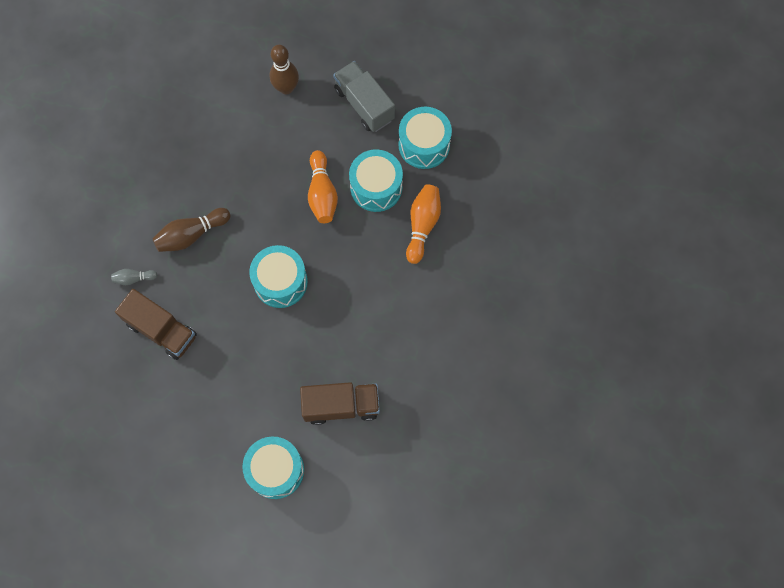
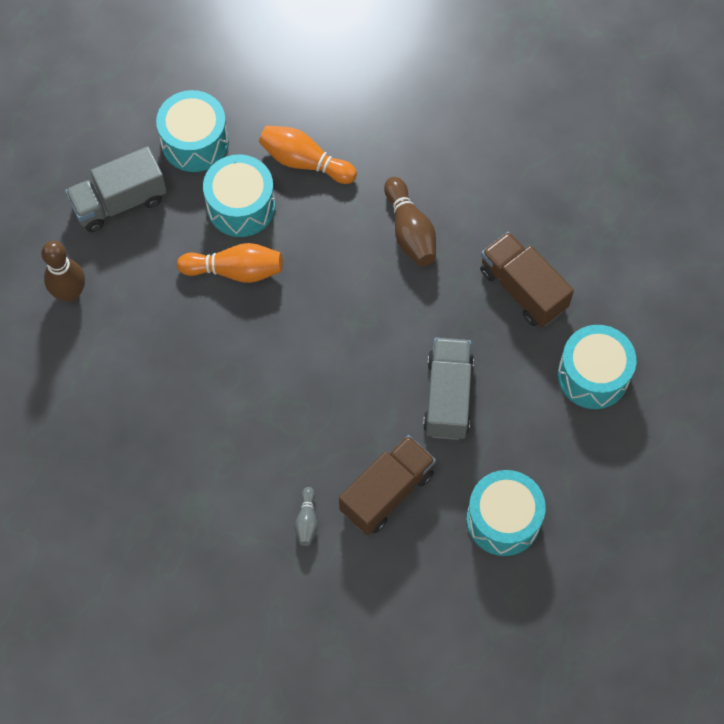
camera: 80 degrees left, 5 degrees down
(191, 235) = (258, 439): brown bowling pin -> brown bowling pin (410, 231)
(242, 362) = (448, 397): none -> grey truck
(280, 282) = (347, 337): turquoise drum -> turquoise drum (503, 520)
(341, 406) = (523, 289): brown truck -> brown truck turned 45 degrees counterclockwise

